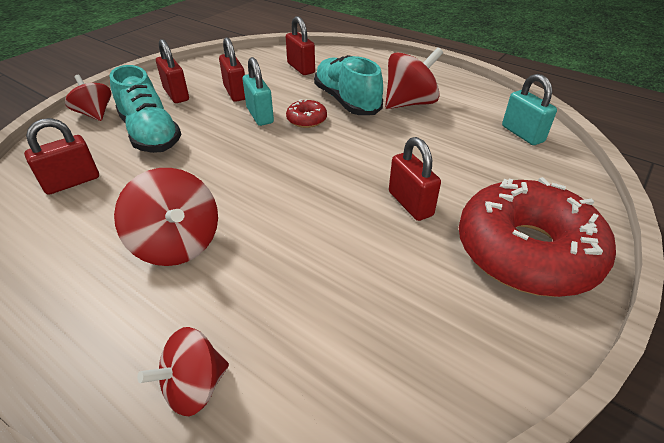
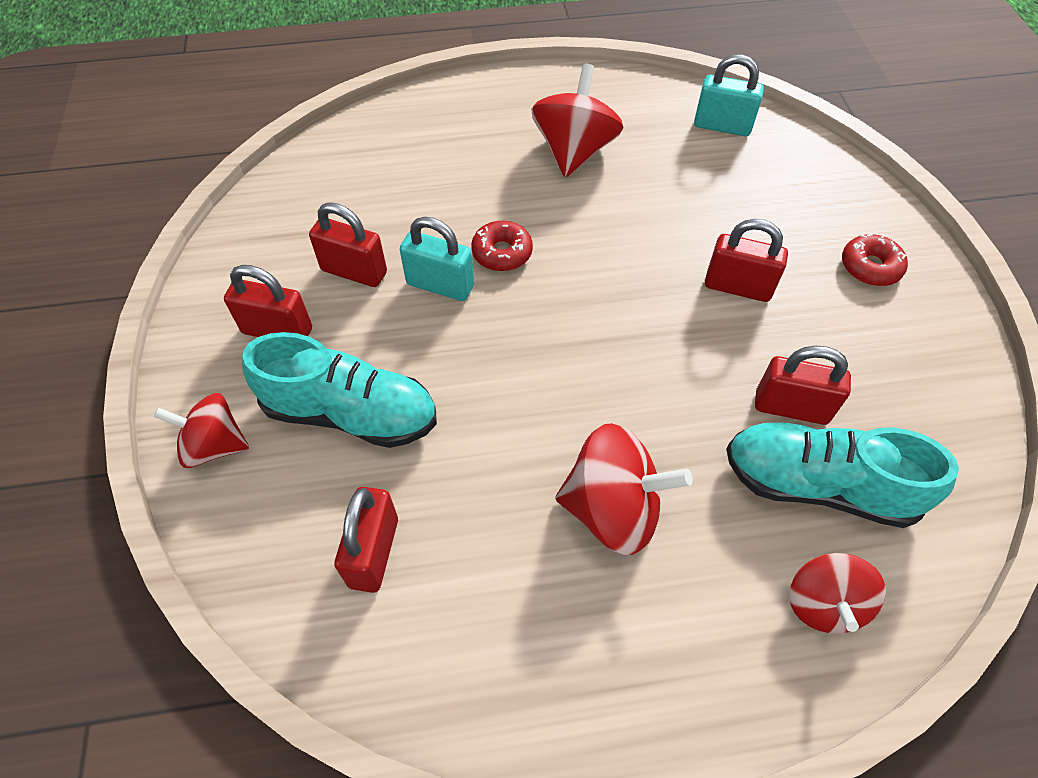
camera: 45 degrees left, 15 degrees up
(301, 68) = (375, 174): red padlock -> red padlock (791, 407)
(346, 101) = (505, 194): turquoise shoe -> turquoise shoe (817, 485)
(526, 251) = (870, 267): red donut -> red donut, size x0.41

